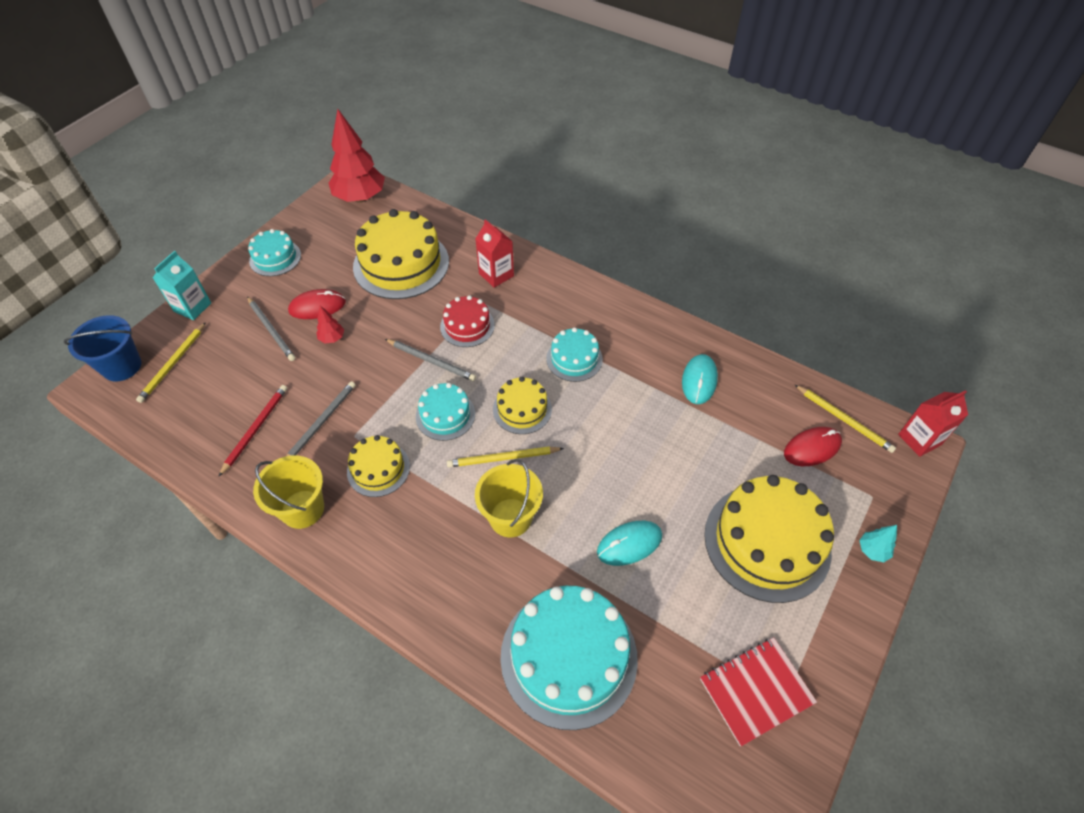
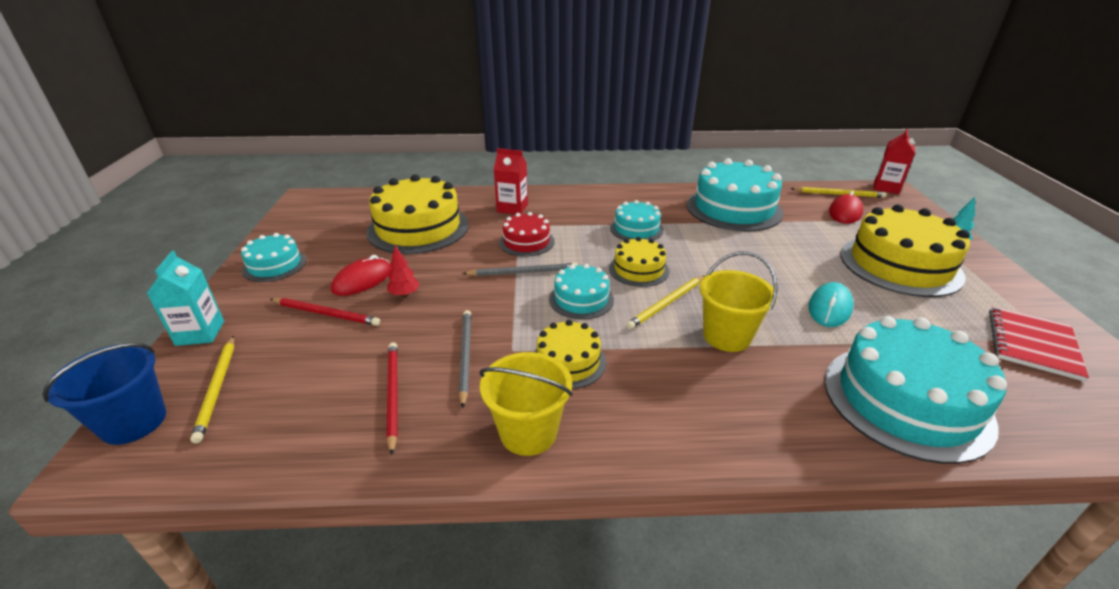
camera: 35 degrees left, 20 degrees down
(271, 330) = (326, 314): grey pencil -> red pencil
(360, 198) = (329, 204): red tree -> none
(699, 380) = (734, 208): turquoise mouse -> turquoise cake

